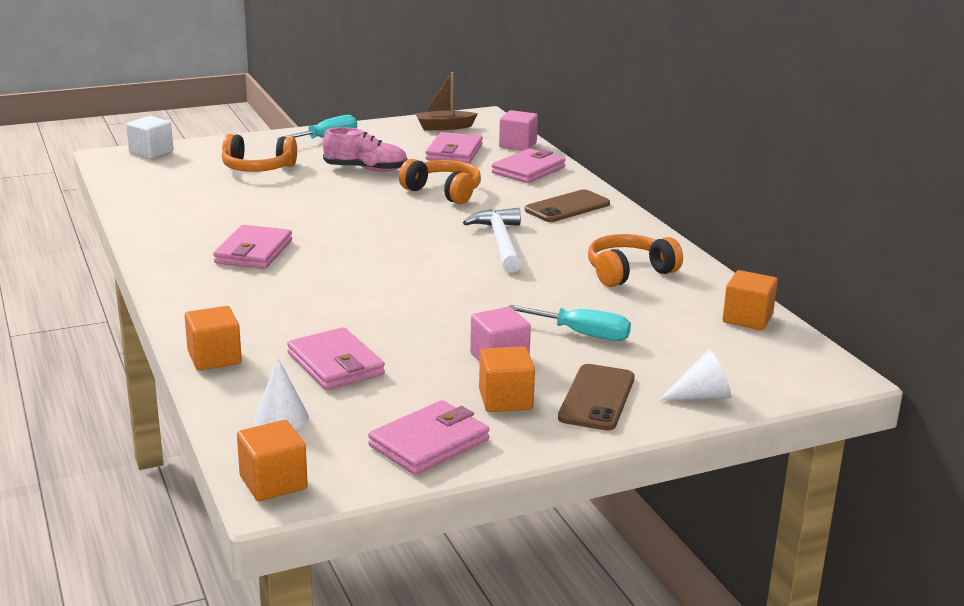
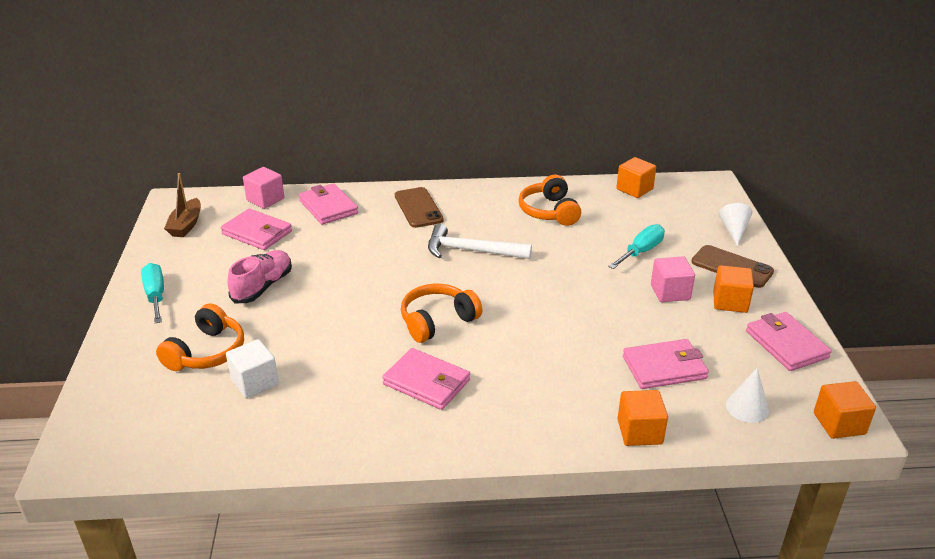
camera: 70 degrees left, 10 degrees up
(151, 152) = (87, 426): white cube -> white cube (255, 382)
(443, 192) = (348, 256): orange headphones -> orange headphones (437, 321)

